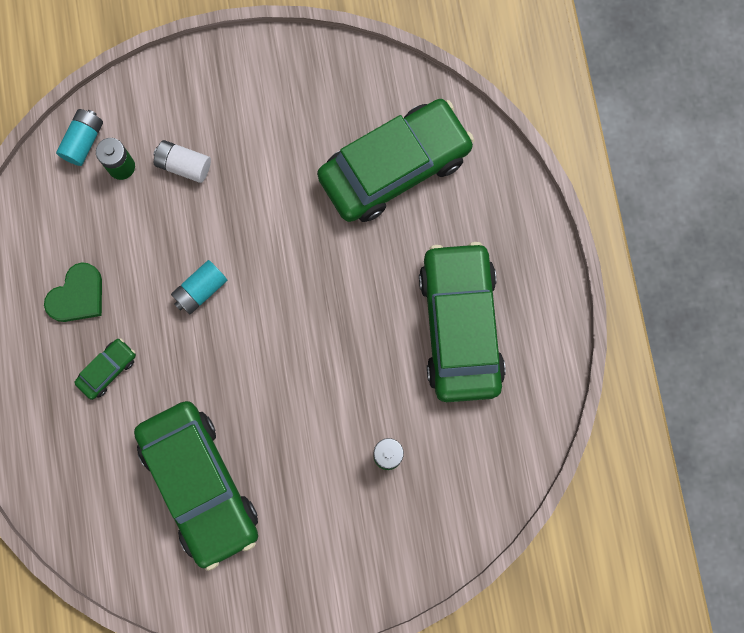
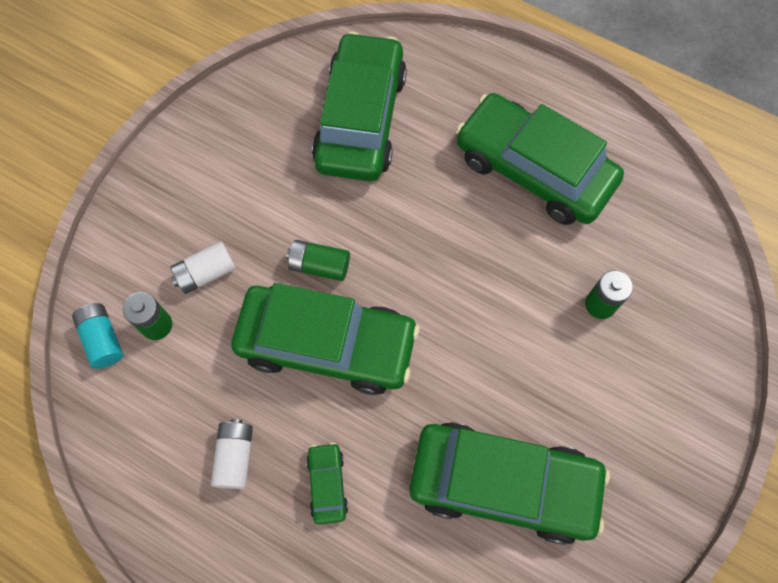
camera: 50 degrees left, 10 degrees down
(78, 296) = (235, 456): green heart -> white battery
(200, 290) = (327, 344): turquoise battery -> green car
(253, 236) = (319, 265): none -> green battery

